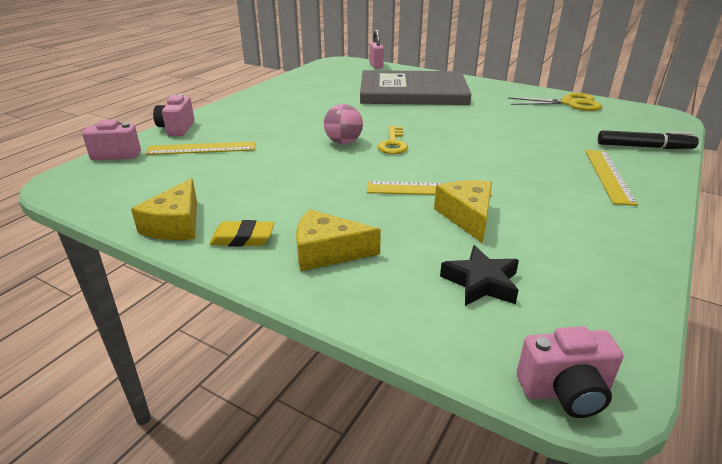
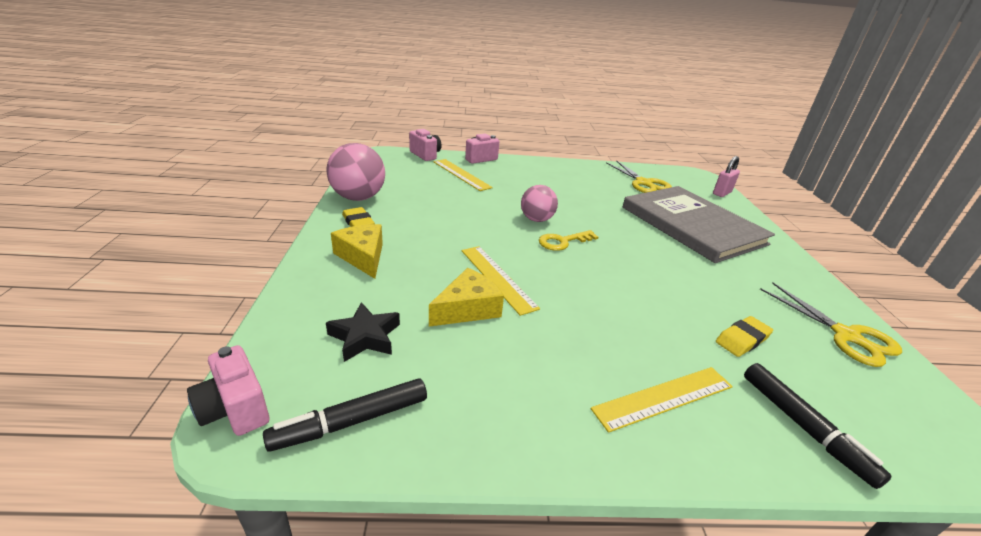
camera: 55 degrees right, 0 degrees up
(176, 224) = (358, 198): yellow cheese -> pink ball
(328, 82) = (644, 183): none -> yellow scissors
(560, 131) = (742, 340): none -> yellow eraser
(601, 316) = (351, 422): none -> black marker

